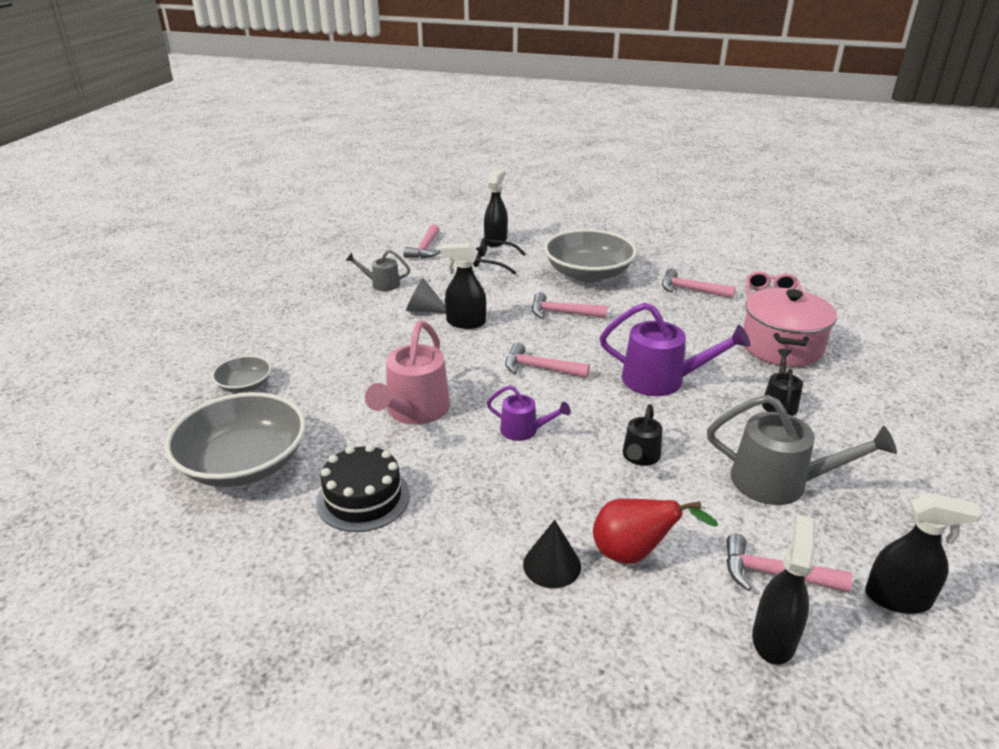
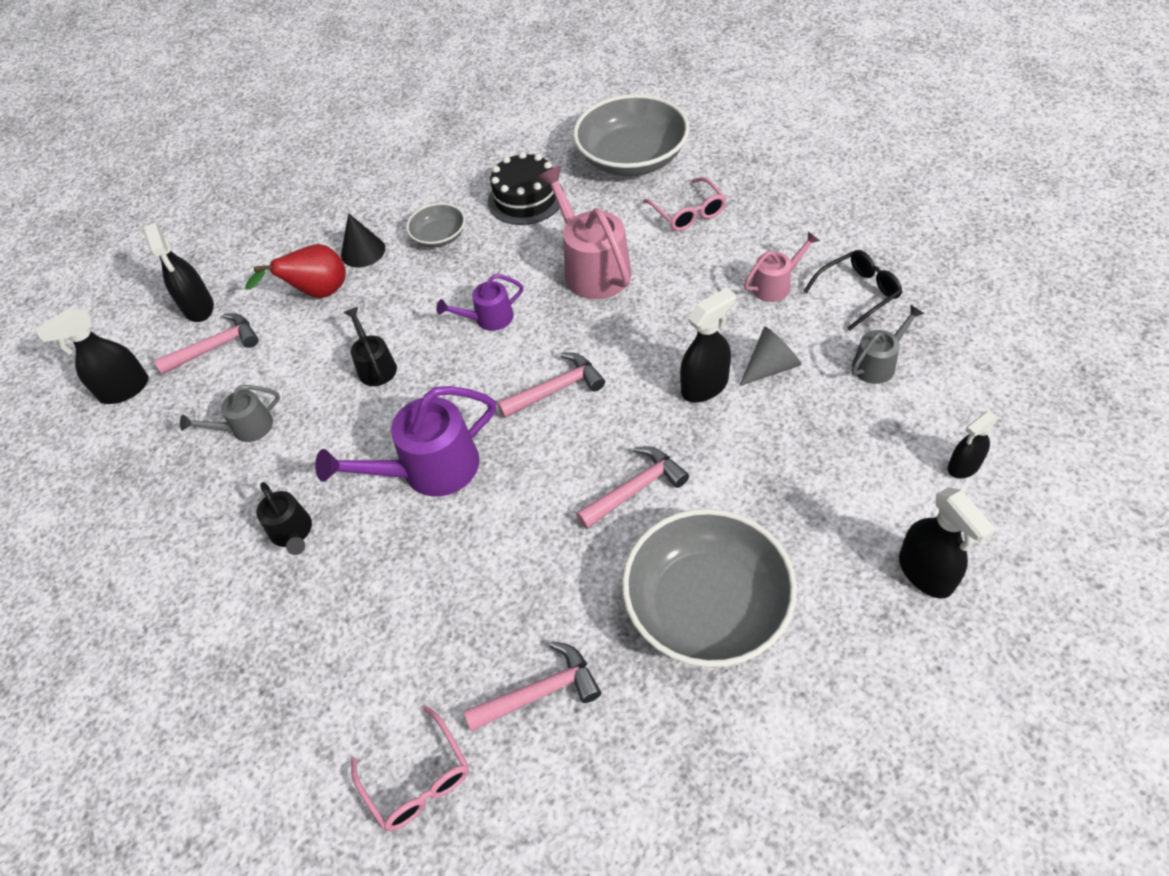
camera: 140 degrees right, 20 degrees up
(245, 385) = (745, 188): grey bowl -> grey bowl (439, 236)
(301, 398) = (688, 212): none -> pink glasses
(348, 333) = (776, 285): none -> pink watering can
(425, 249) = (963, 466): pink hammer -> black spray bottle
(493, 262) = (846, 518): black glasses -> black glasses (857, 293)
(780, 482) = (246, 428): grey watering can -> grey watering can, size x0.56
(781, 346) = (339, 647): pink pot -> none

